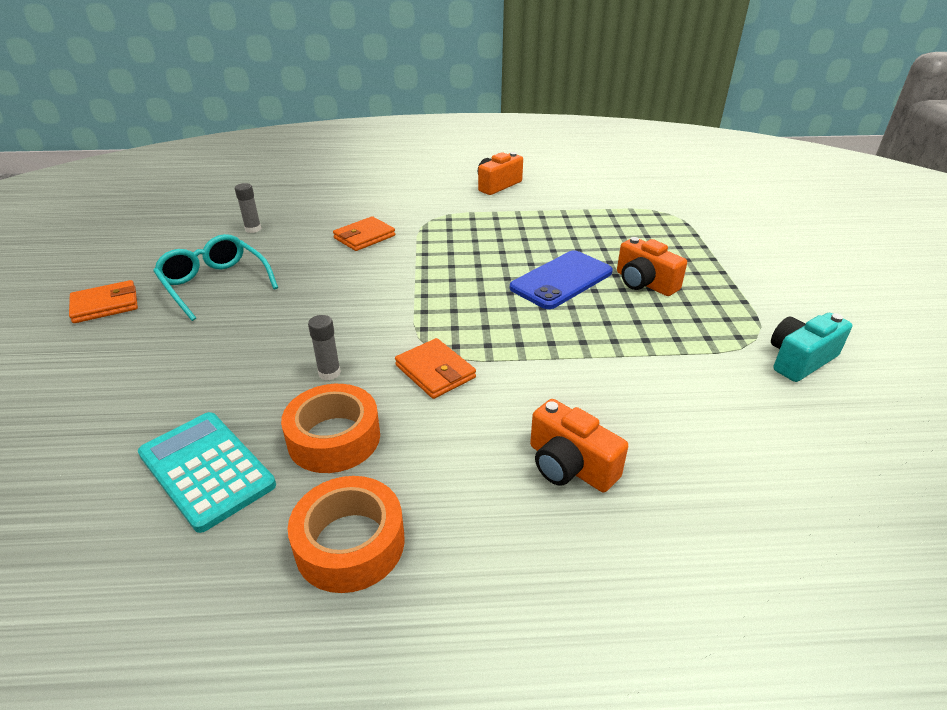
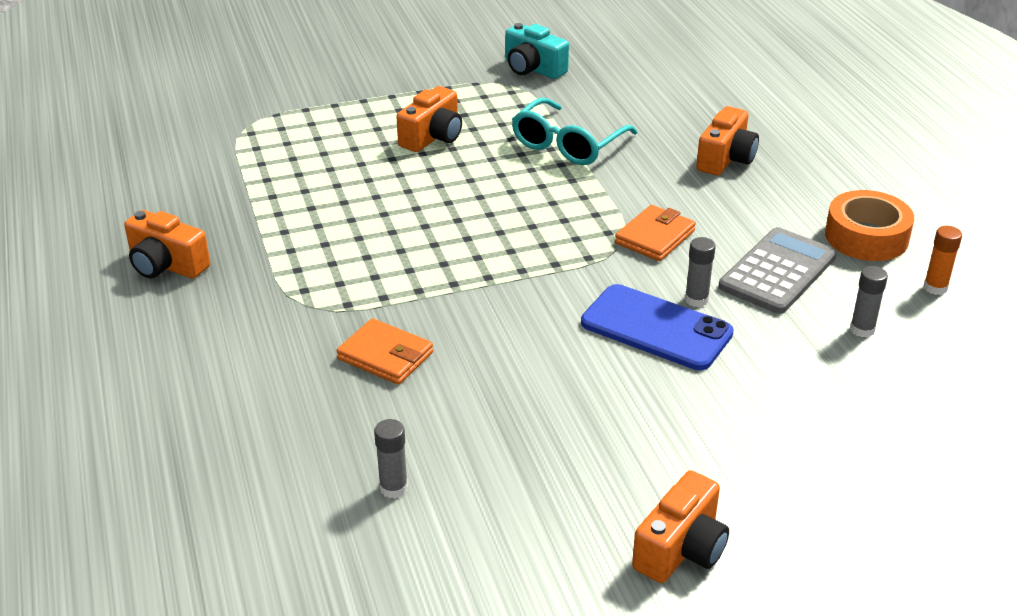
camera: 105 degrees left, 0 degrees up
(105, 305) = (681, 549): orange wallet -> orange camera
(206, 470) = (862, 329): turquoise calculator -> grey glue stick
(215, 284) = (576, 458): turquoise glasses -> turquoise glasses (567, 145)
(216, 571) = (935, 287): none -> orange glue stick
(334, 438) = (777, 272): orange tape -> grey calculator
(561, 280) = (447, 185): blue phone -> blue phone (656, 328)

